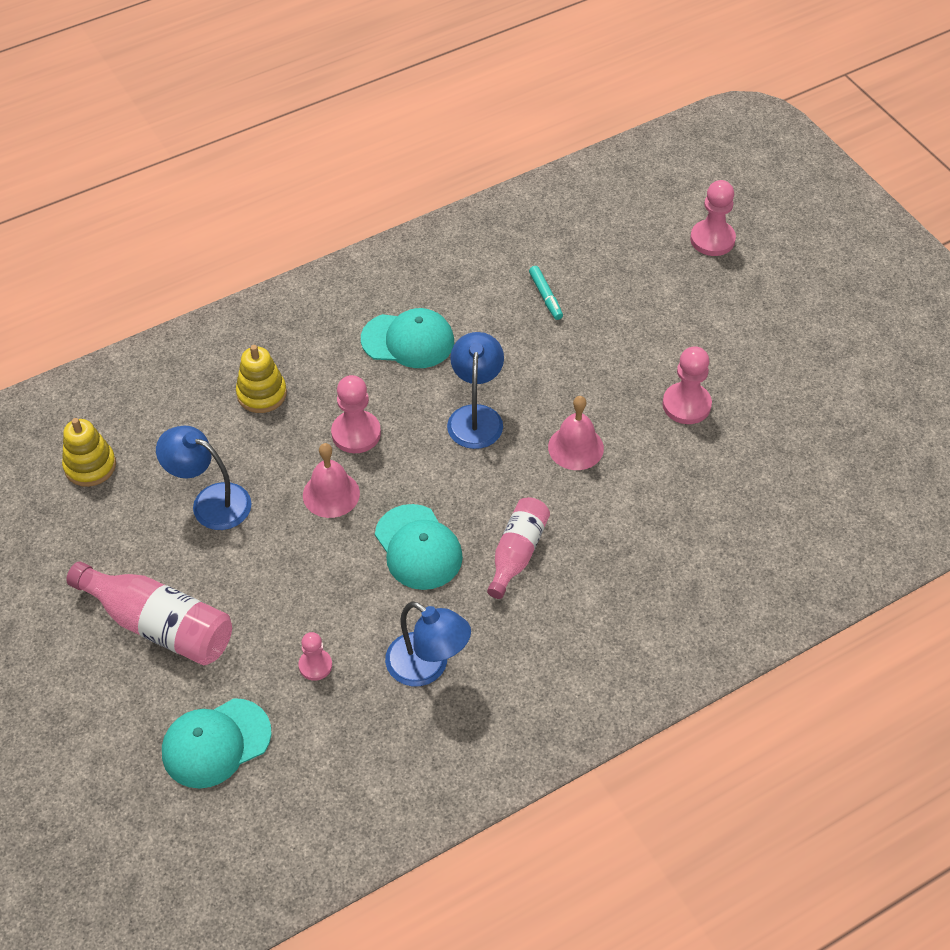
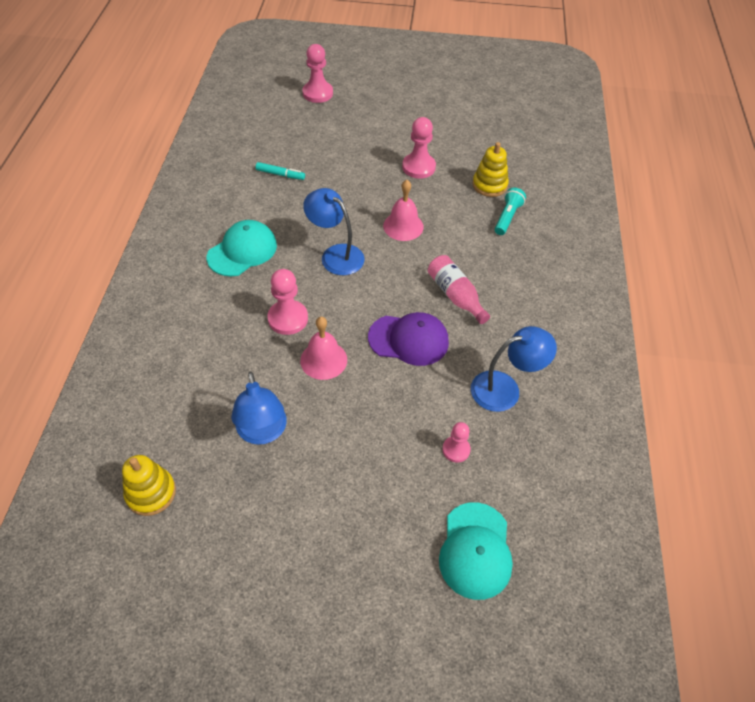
camera: 55 degrees left, 0 degrees up
(159, 625) = (342, 529): pink bottle -> none
(210, 502) = (262, 432): blue lamp -> blue lamp turned 75 degrees counterclockwise
(261, 394) = (200, 349): yellow stacking toy -> yellow stacking toy (489, 185)
(418, 547) = (409, 340): turquoise cap -> purple cap
(689, 535) = (507, 217): none -> turquoise flashlight

